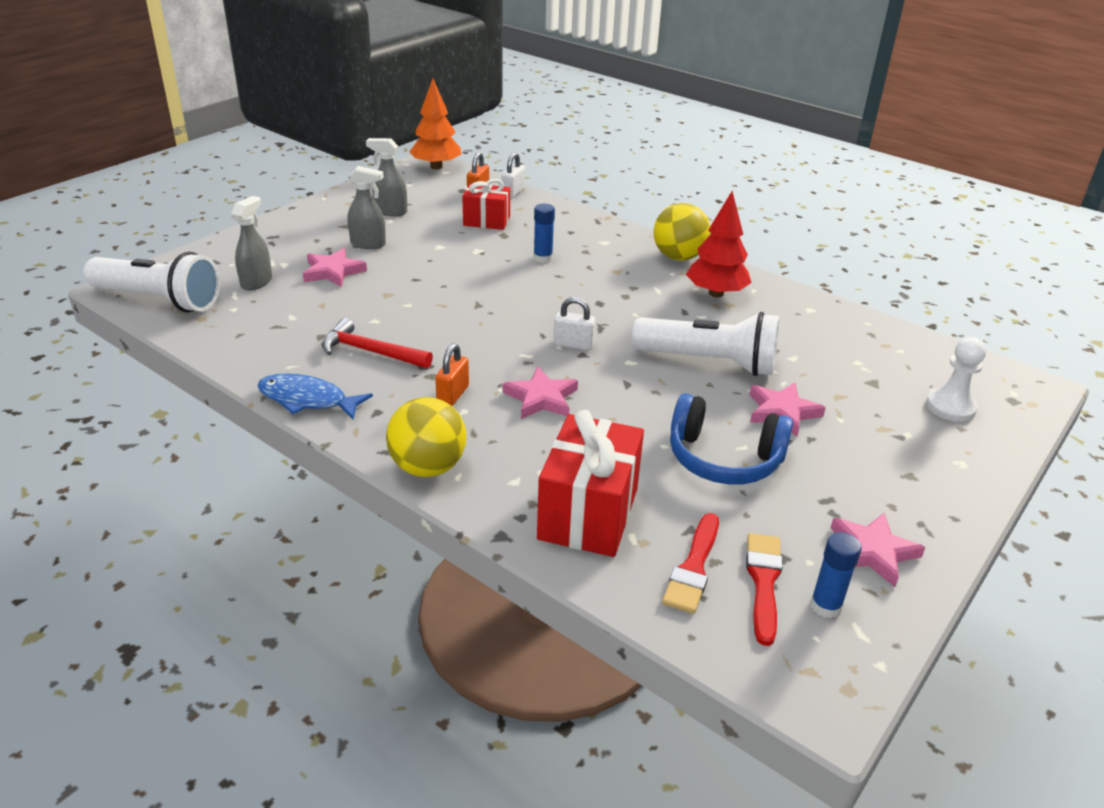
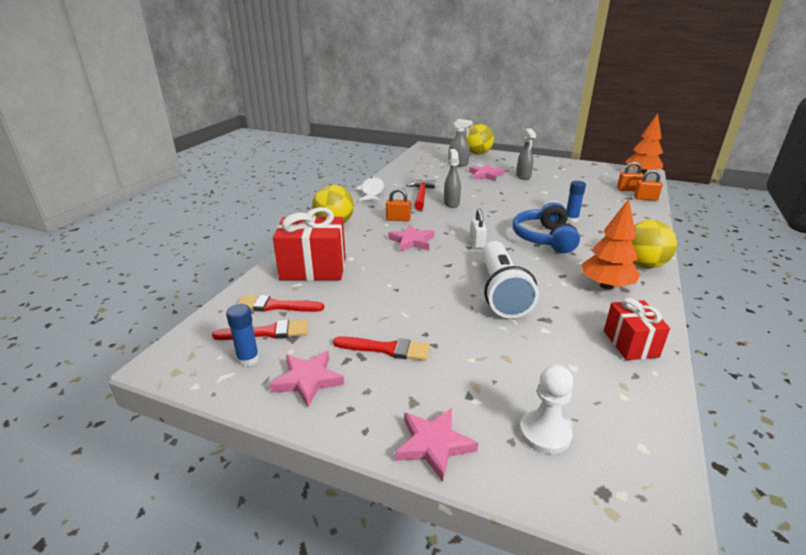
camera: 75 degrees right, 5 degrees down
(159, 300) = (425, 153): white flashlight -> none
(222, 251) = (477, 153): none -> yellow ball
(307, 400) = (372, 191): blue fish -> white fish
(390, 211) = (566, 174): grey spray bottle -> grey spray bottle (451, 203)
(486, 221) = (594, 197): red gift -> red gift (630, 344)
(513, 193) = (645, 198): white padlock -> orange padlock
(716, 293) = (606, 286): red tree -> orange tree
(723, 459) = (387, 307): blue headphones -> blue headphones (544, 238)
(782, 412) = (460, 329): pink star -> pink star (434, 445)
(815, 476) = (386, 349): none -> red brush

